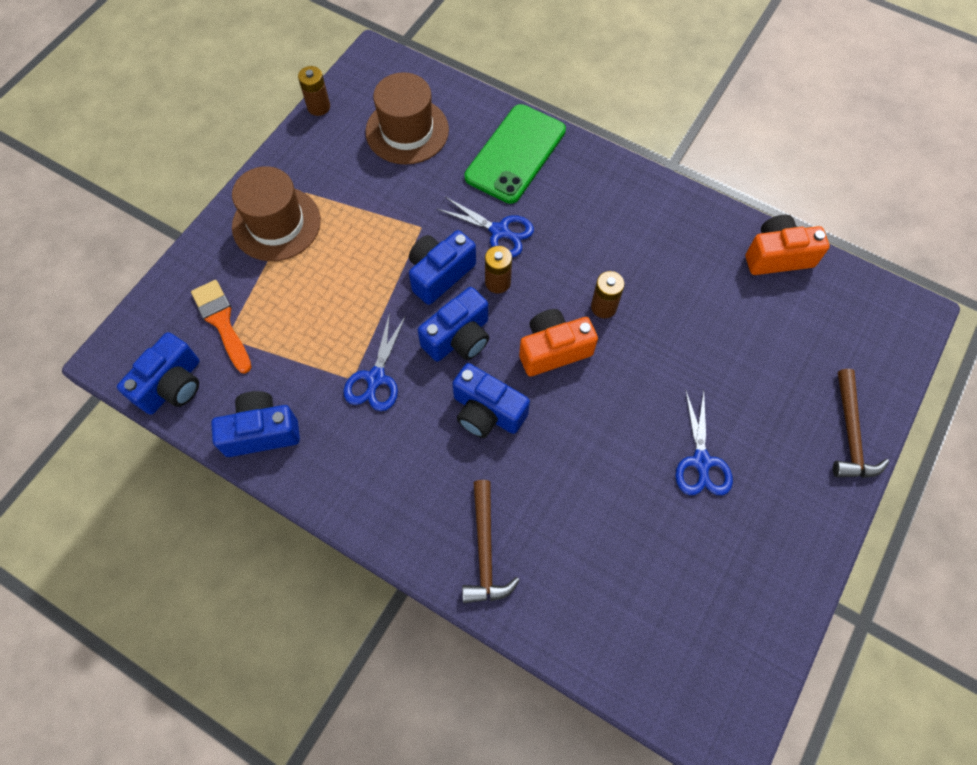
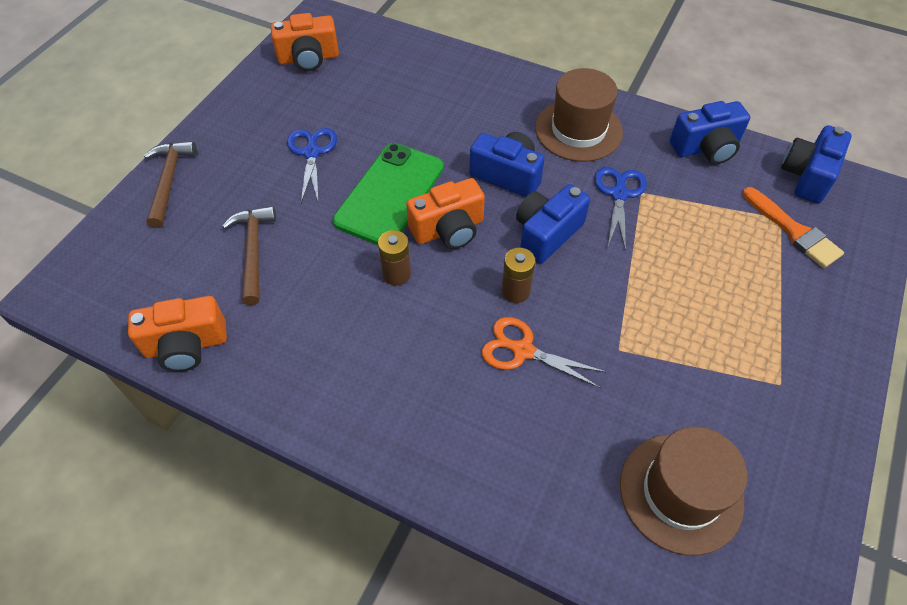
camera: 175 degrees right, 10 degrees down
(276, 224) = (794, 339): brown hat -> brown hat (578, 130)
(318, 107) = (827, 526): brown battery -> none
(440, 274) = (582, 295): blue camera -> none
(485, 551) = (493, 88): brown hammer -> brown hammer (253, 251)
(500, 232) = (522, 350): blue scissors -> orange scissors
(515, 154) = (518, 465): green phone -> green phone (390, 194)
(729, 634) = (308, 58): none -> orange camera

